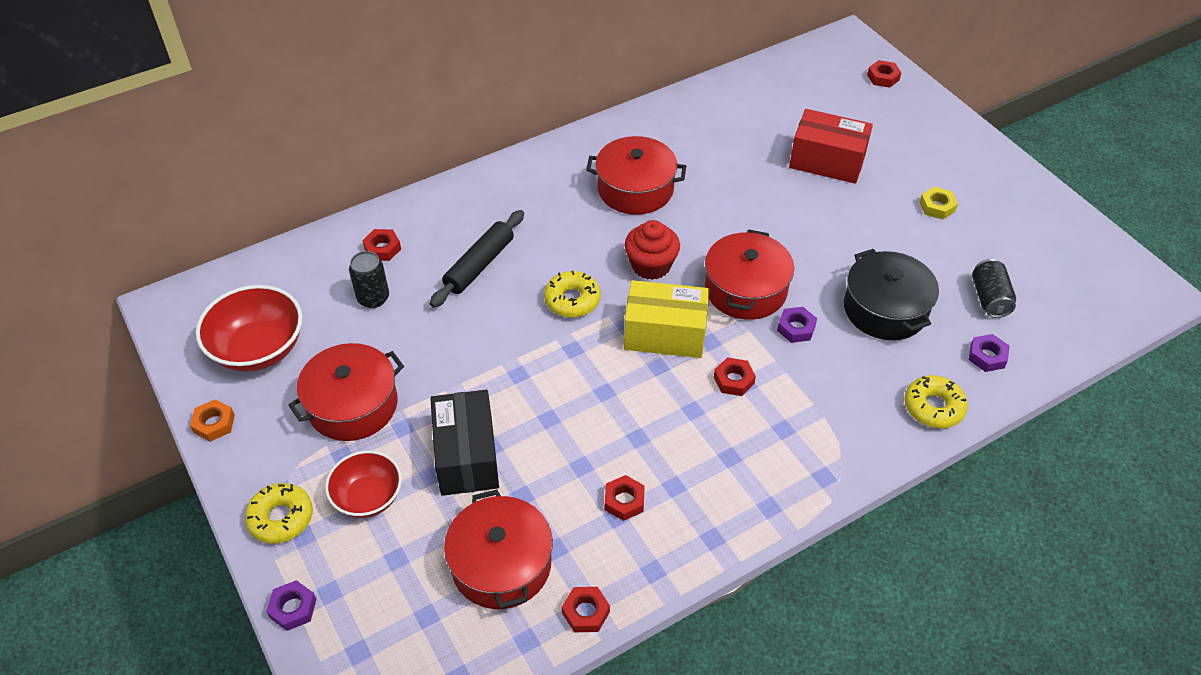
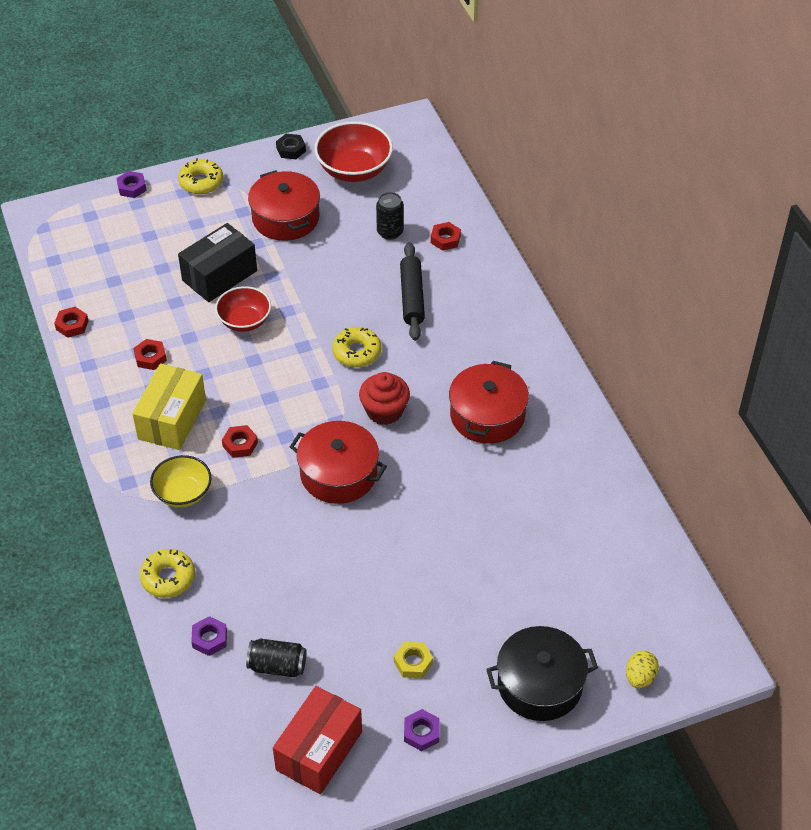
camera: 100 degrees right, 0 degrees up
(214, 424) = (291, 149): orange nut -> black nut
(368, 497) = (202, 223): red bowl -> red bowl (244, 321)
(467, 456) = (219, 275): black box -> black box turned 45 degrees counterclockwise
(479, 265) = (412, 297): black rolling pin -> black rolling pin turned 45 degrees clockwise
(501, 564) = (124, 286): red pot -> none
(665, 334) = (302, 408): yellow box -> yellow box (172, 419)
(796, 328) = (283, 500): purple nut -> purple nut (421, 732)
(819, 419) = (183, 493): none -> yellow bowl
(827, 161) = (500, 582): red box -> red box (319, 751)
(883, 77) = (640, 677): red nut -> yellow egg
(885, 309) = (287, 574): black pot -> black pot (540, 684)

